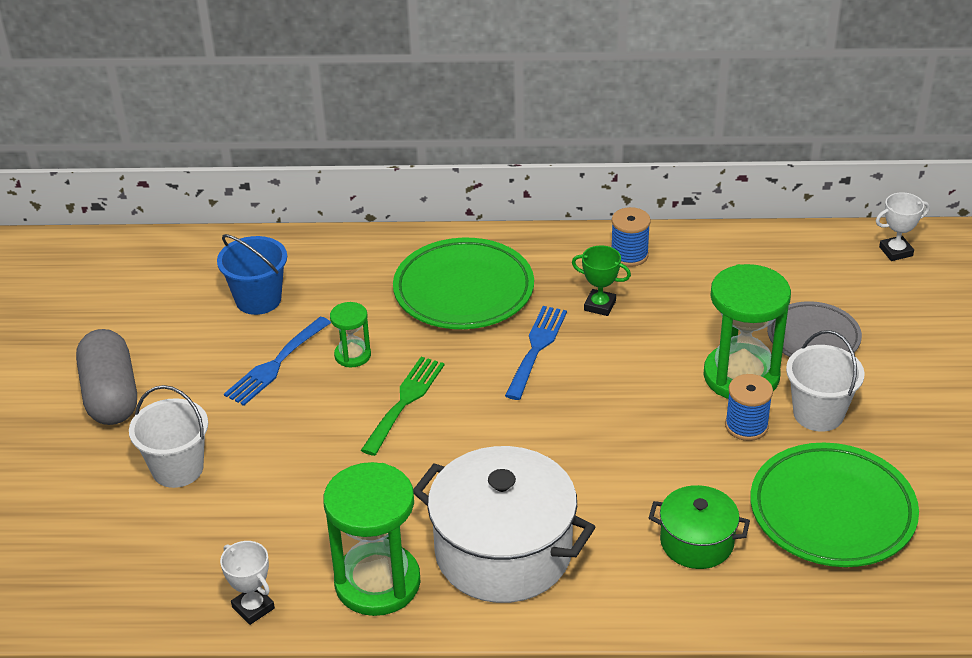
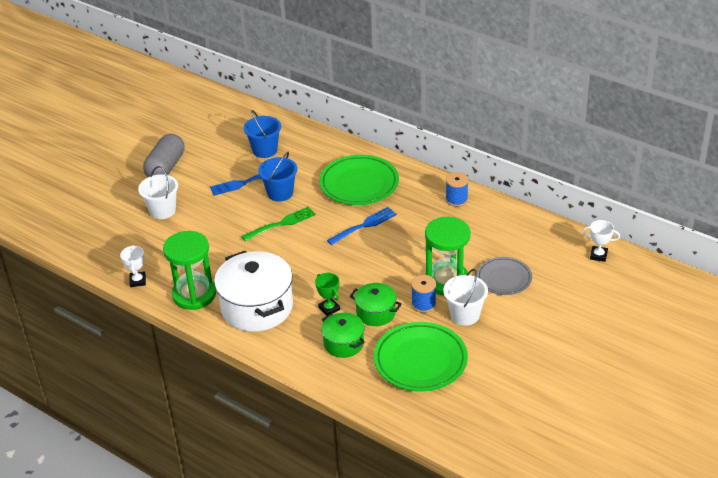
camera: 35 degrees right, 0 degrees up
(352, 355) = (280, 193): green hourglass -> blue bucket
(600, 305) = (415, 218): green trophy -> green trophy (329, 308)
(693, 471) = (376, 313): none -> green pot

